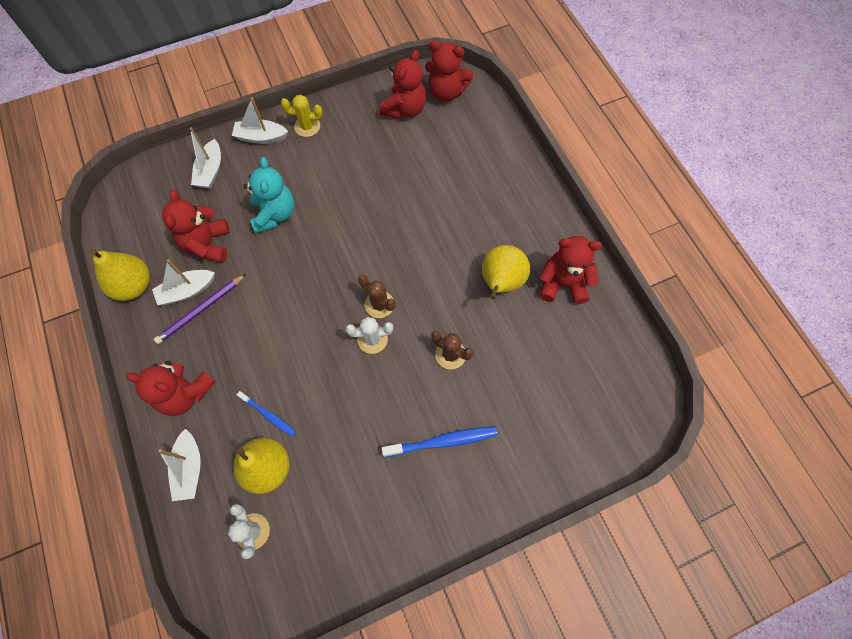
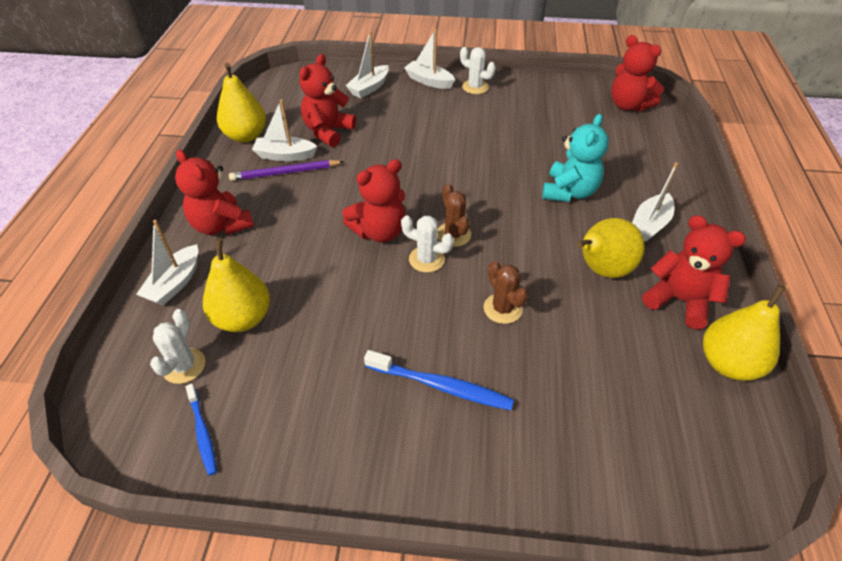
camera: 30 degrees right, 20 degrees down
(268, 415) = (279, 275): blue toothbrush -> blue toothbrush (202, 432)
(274, 214) = (402, 133): turquoise teddy bear -> turquoise teddy bear (569, 192)
(307, 126) = (475, 87): yellow cactus -> white cactus
(405, 109) = (578, 104): red teddy bear -> red teddy bear (379, 232)
(515, 221) = (649, 224): none -> white boat
(611, 321) = (728, 363): none -> yellow pear

